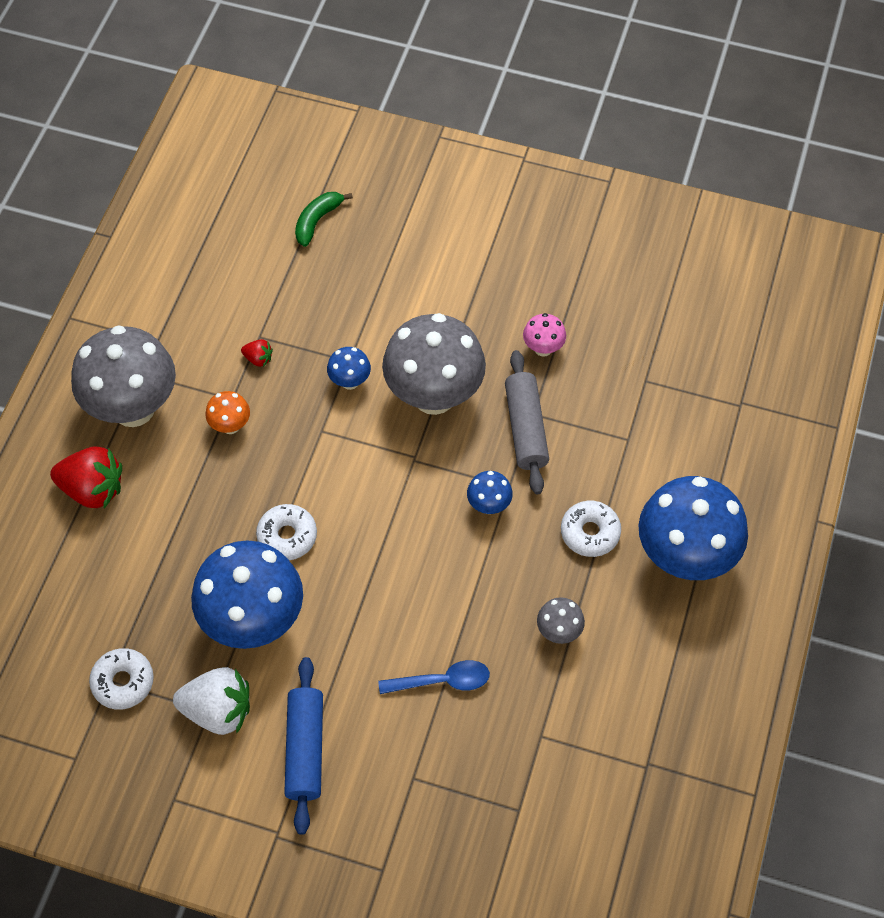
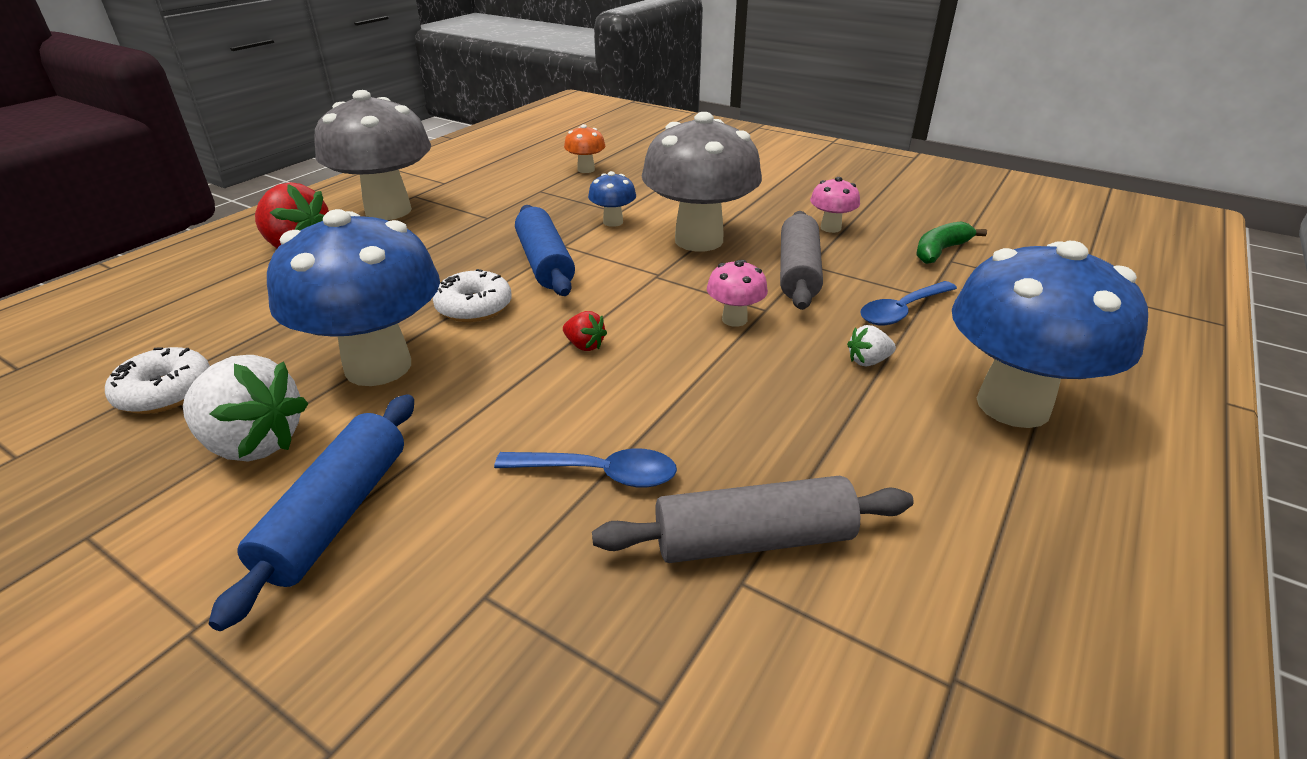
camera: 15 degrees right, 25 degrees down
(230, 426) = (472, 231): orange mushroom -> orange mushroom (586, 169)
(258, 359) = (530, 200): red strawberry -> red strawberry (584, 345)
(316, 462) = (545, 263): none -> blue rolling pin
(317, 221) = (632, 148): green banana -> green banana (940, 251)
(489, 505) = (734, 319): blue mushroom -> pink mushroom
(541, 707) = (753, 540): none -> grey rolling pin
(559, 631) = (803, 451): grey mushroom -> none
(590, 533) = (868, 361): white donut -> white strawberry
(610, 465) = (902, 311): none -> blue spoon

